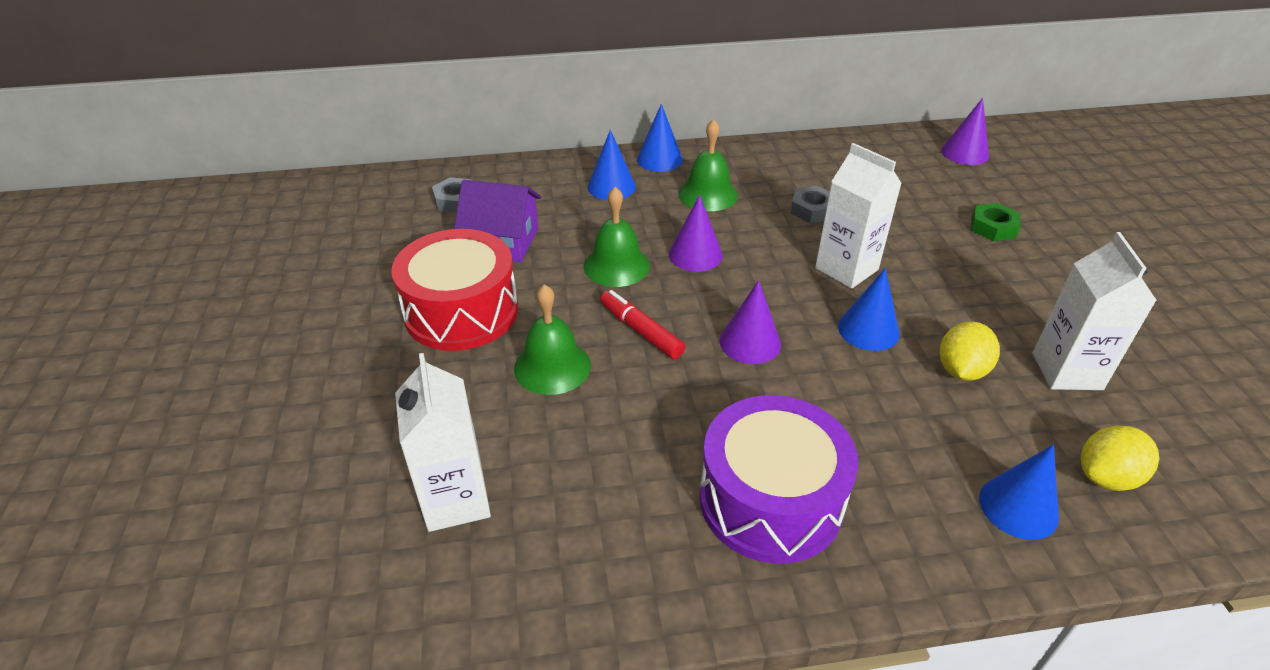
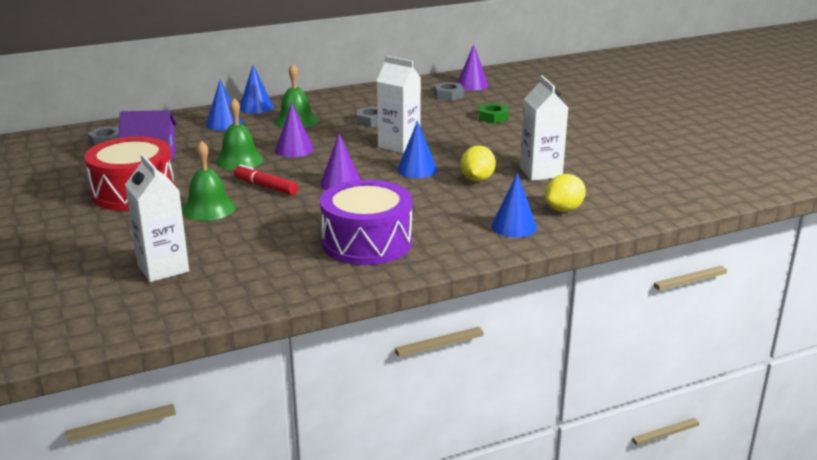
camera: 15 degrees left, 15 degrees down
(929, 170) = (448, 95): none -> grey nut

